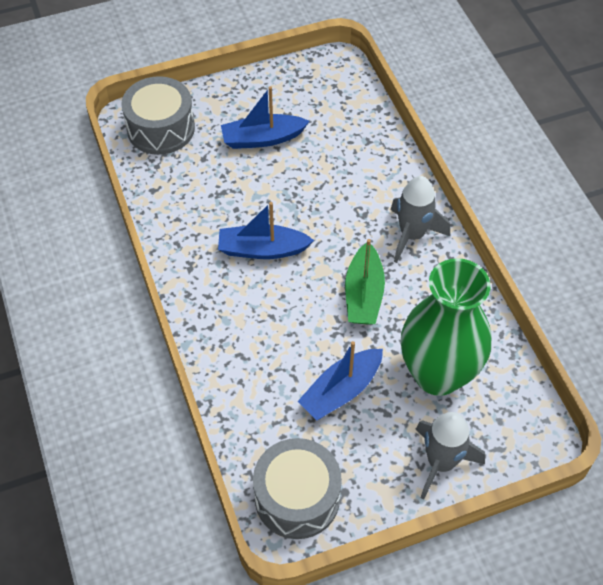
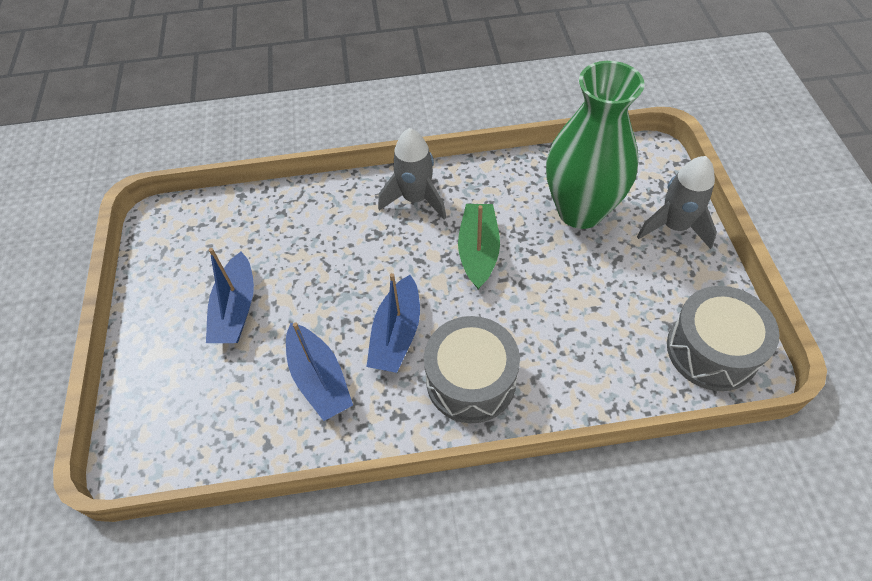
camera: 75 degrees left, 0 degrees up
(161, 128) = (168, 423): grey drum -> grey drum (471, 380)
(341, 391) = (590, 290): blue boat -> blue boat (319, 379)
(363, 294) = (478, 251): green boat -> green boat turned 105 degrees counterclockwise

